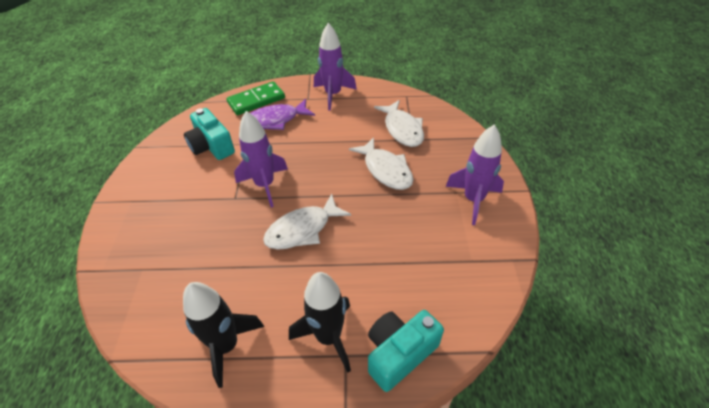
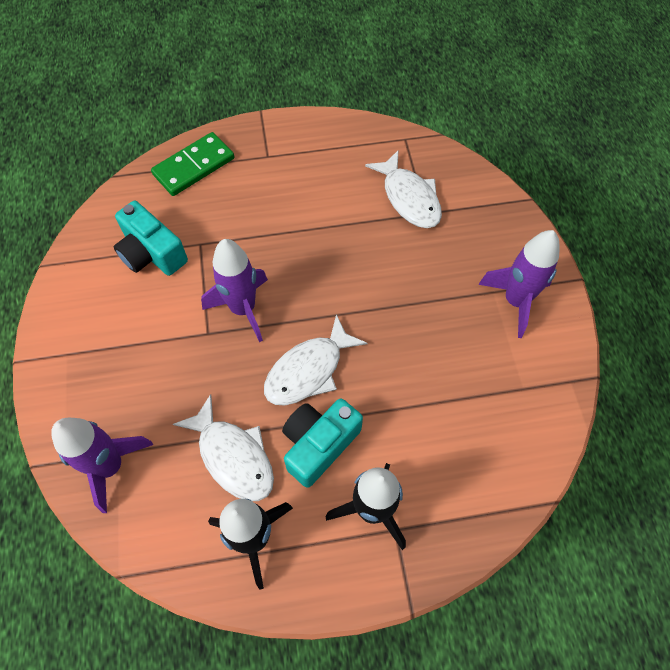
camera: 10 degrees left, 15 degrees up
(275, 120) = (230, 200): purple fish -> none
(333, 95) = (302, 146): purple rocket -> purple rocket (110, 466)
(386, 170) = (398, 267): white fish -> white fish (233, 456)
(399, 353) = (456, 518): turquoise camera -> turquoise camera (319, 444)

